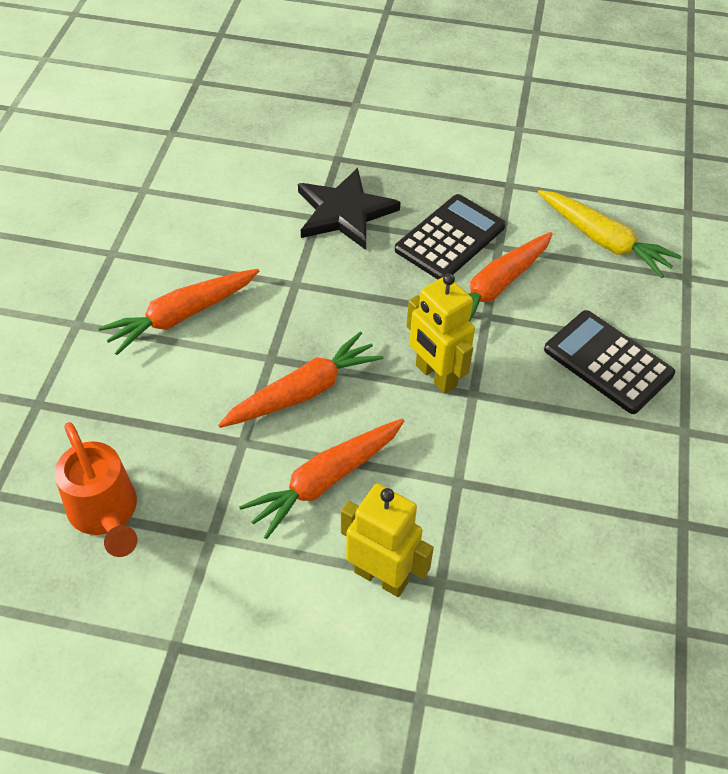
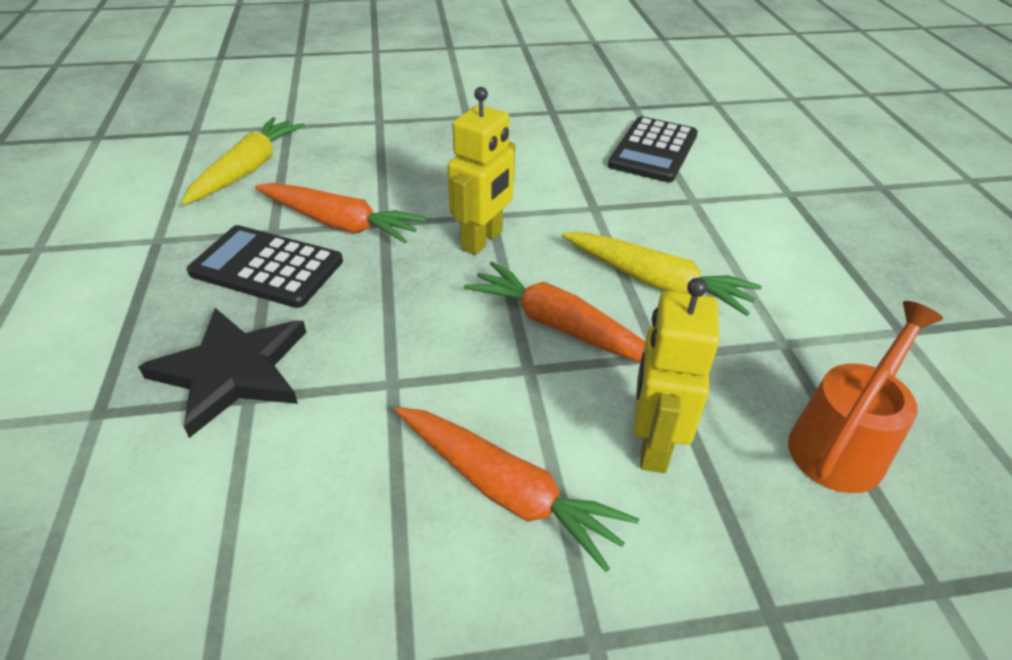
camera: 110 degrees left, 10 degrees down
(325, 481) = (656, 282): orange carrot -> yellow carrot
(381, 576) = (718, 229): yellow robot -> yellow robot (653, 444)
(608, 362) = (412, 152): black calculator -> black calculator (653, 150)

